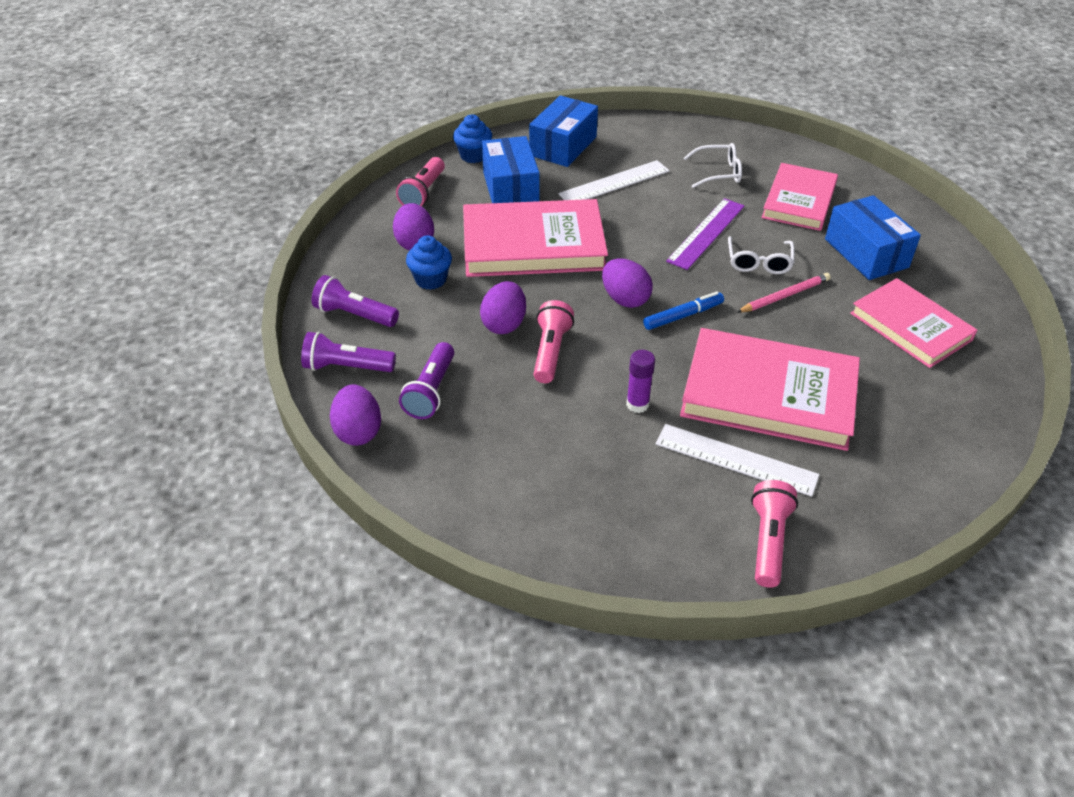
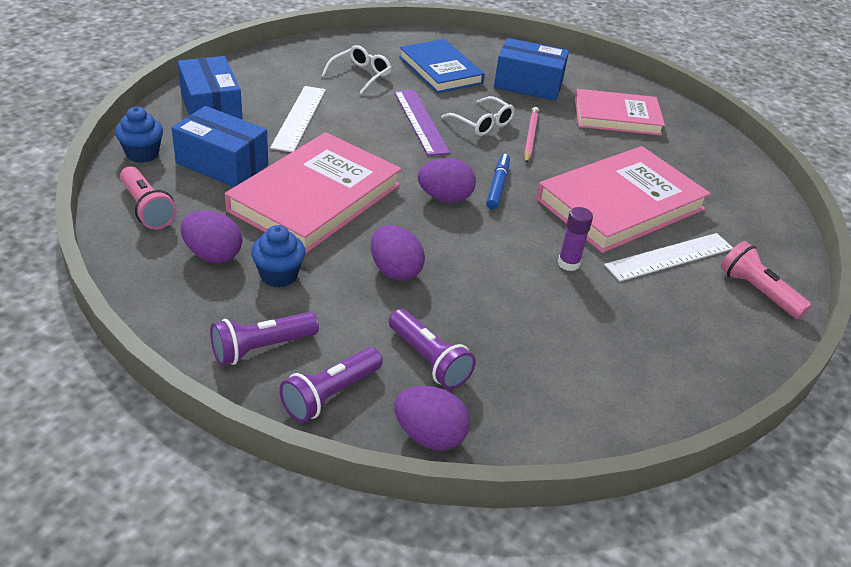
camera: 55 degrees left, 5 degrees down
(550, 352) = (459, 268): pink flashlight -> none
(799, 201) = (440, 70): pink book -> blue book

